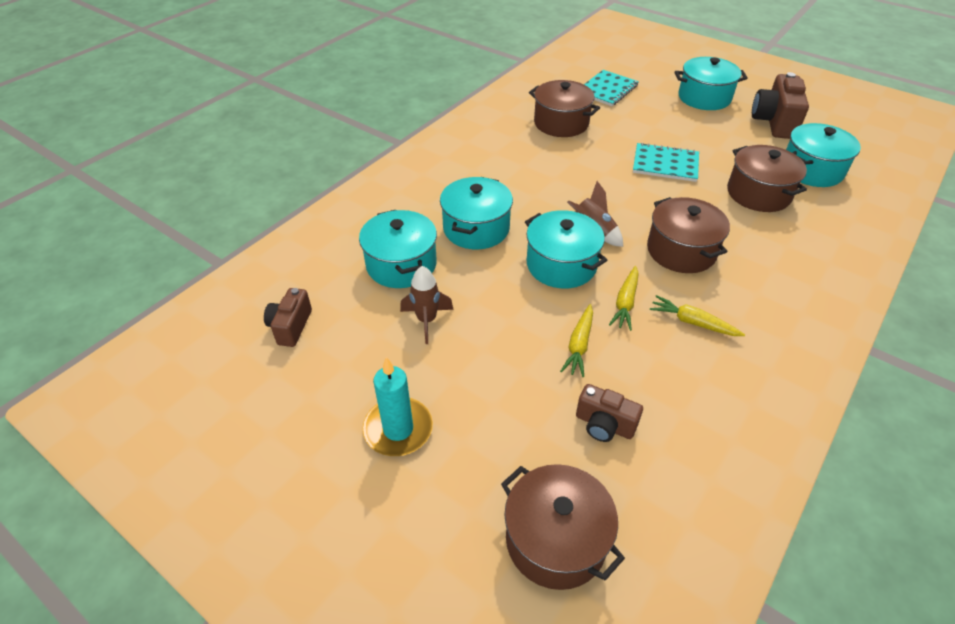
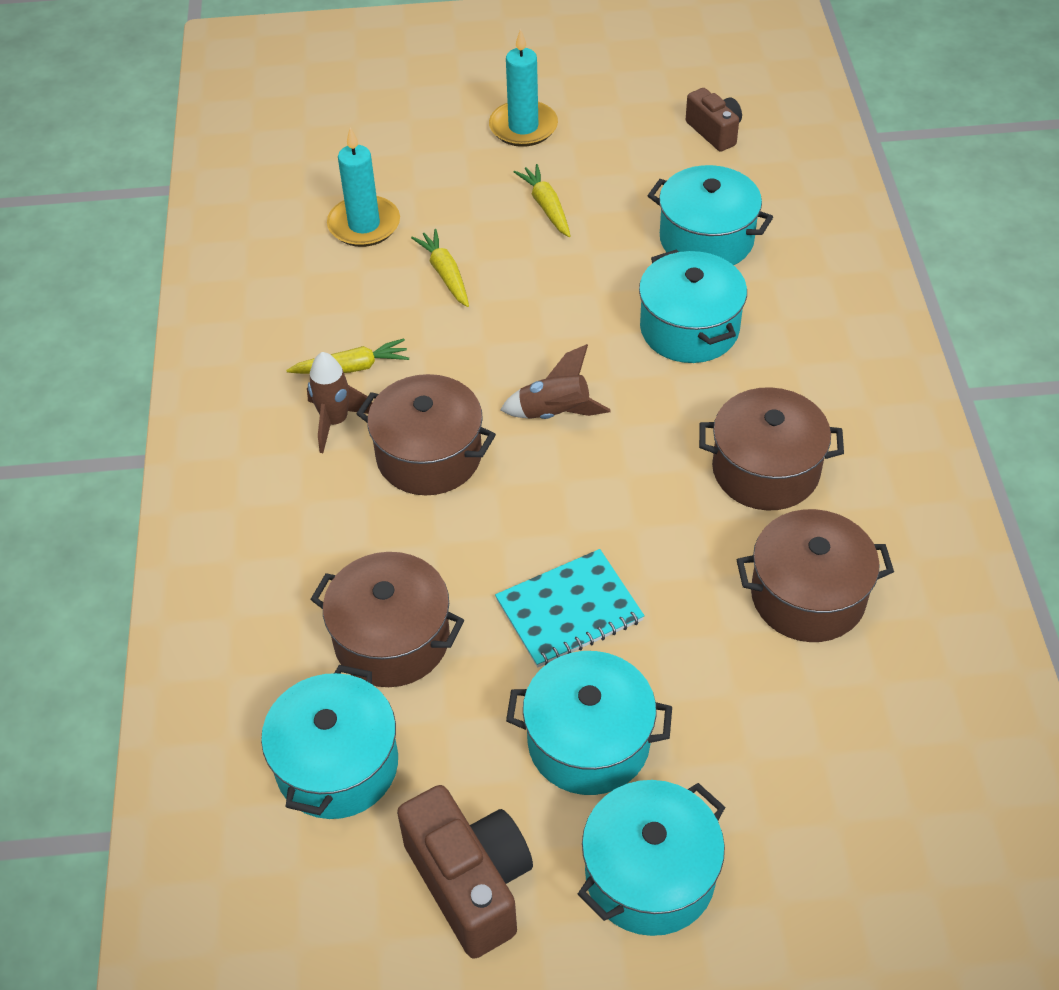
camera: 140 degrees right, 5 degrees up
(427, 320) = (608, 208): brown rocket -> brown rocket (335, 422)
(555, 540) = (338, 139): brown pot -> brown pot (765, 470)
(561, 265) = (547, 346): turquoise pot -> turquoise pot (588, 742)
(604, 425) = (364, 225): brown camera -> turquoise candle
(607, 90) = (838, 758): turquoise notebook -> none
(625, 303) = (438, 345): yellow carrot -> yellow carrot (546, 207)

